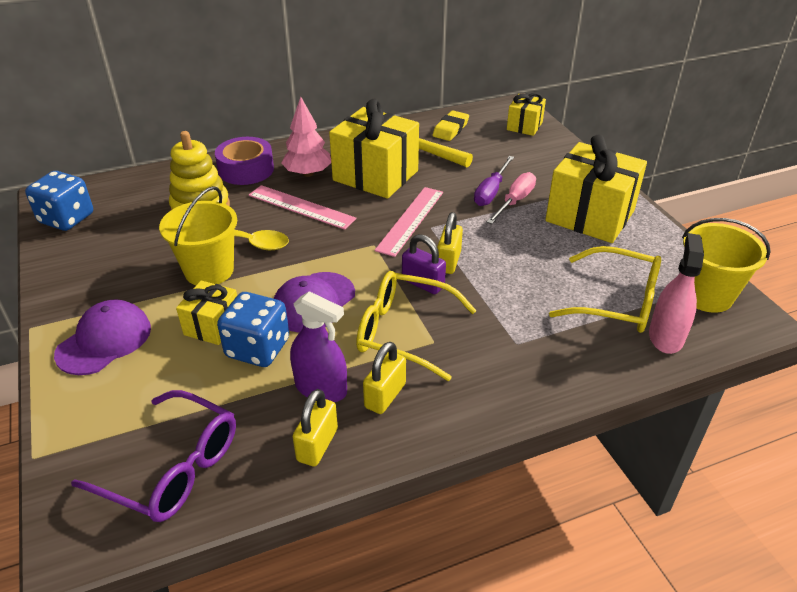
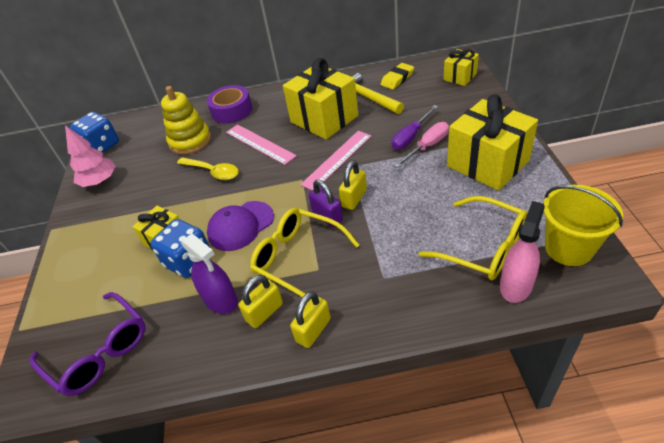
camera: 20 degrees right, 5 degrees up
(104, 341) = (92, 244): purple cap -> none
(209, 270) = (178, 193): yellow bucket -> none
(308, 173) = (274, 115): pink tree -> pink tree (100, 181)
(317, 445) = (201, 348): yellow padlock -> yellow padlock (313, 330)

